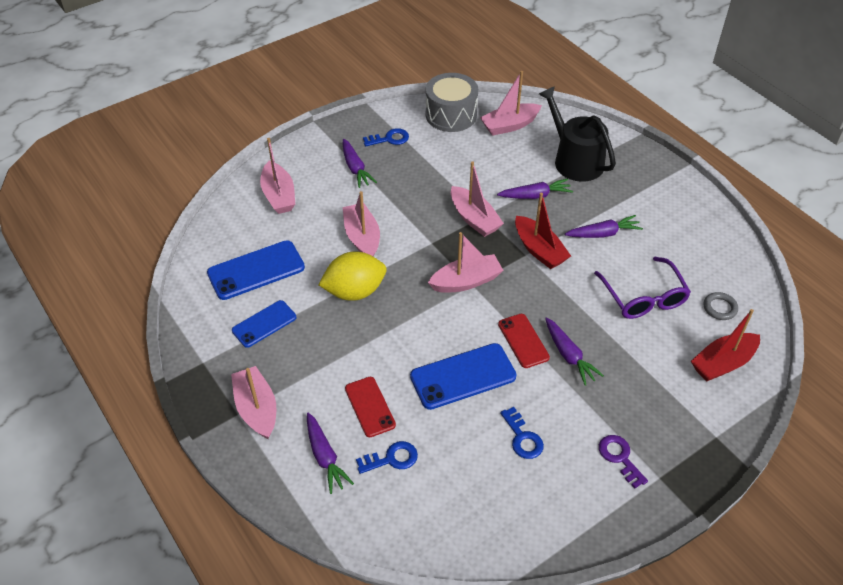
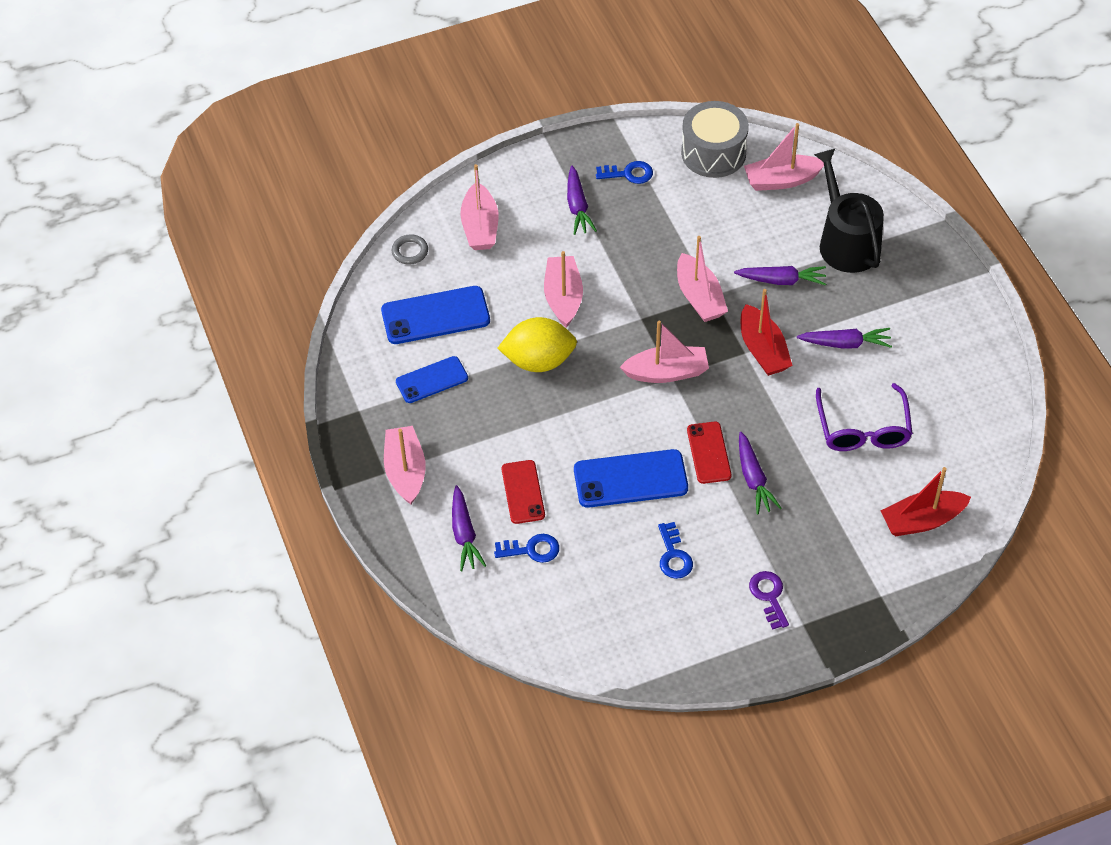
camera: 15 degrees right, 5 degrees up
(720, 308) = (946, 458): grey ring -> grey ring (410, 251)

